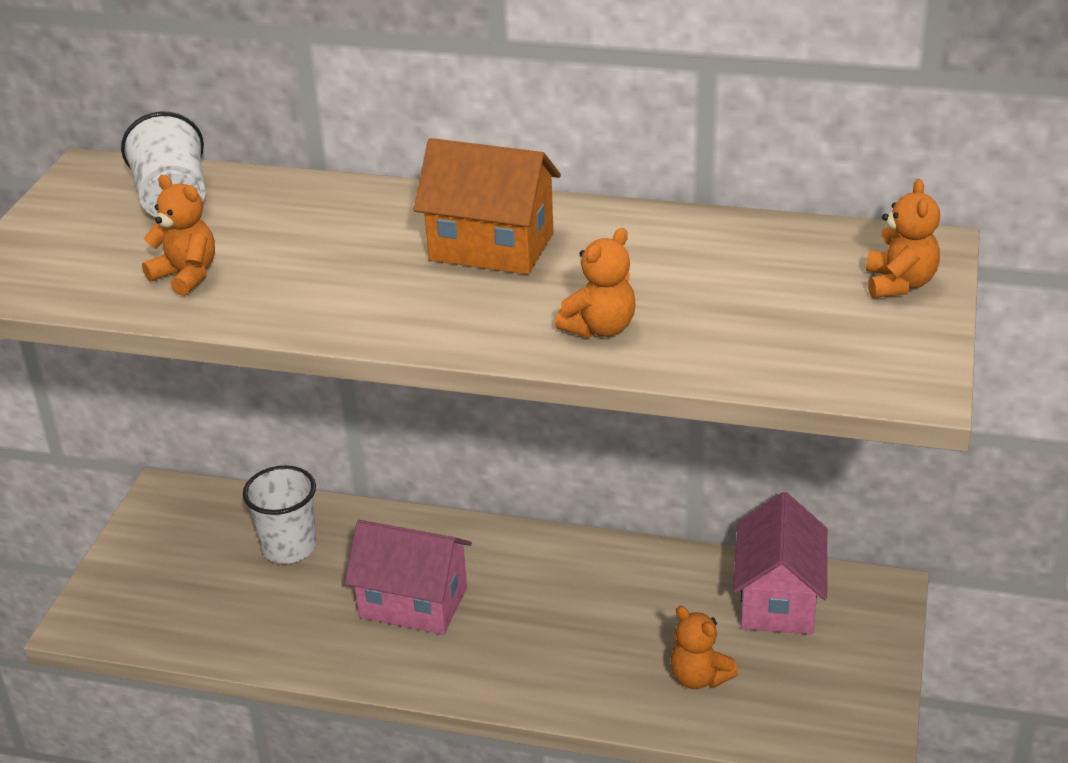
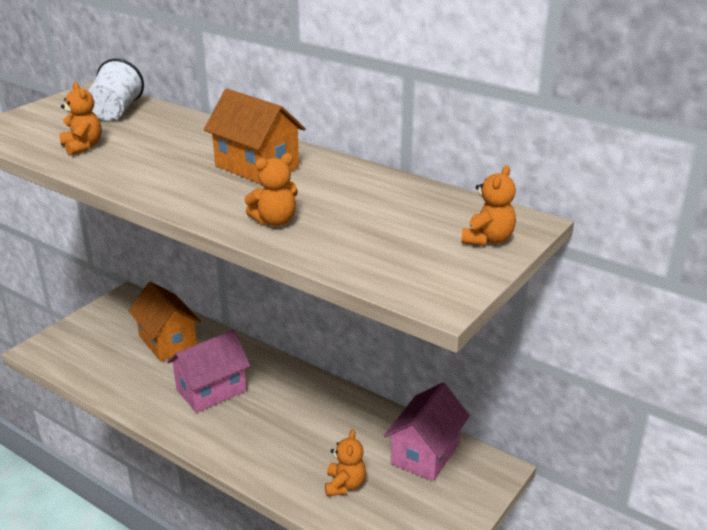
camera: 20 degrees right, 5 degrees down
(289, 547) = (168, 341): white cup -> orange house
(413, 602) = (211, 390): pink house -> pink house turned 75 degrees counterclockwise
(699, 677) = (345, 485): orange teddy bear -> orange teddy bear turned 150 degrees counterclockwise

